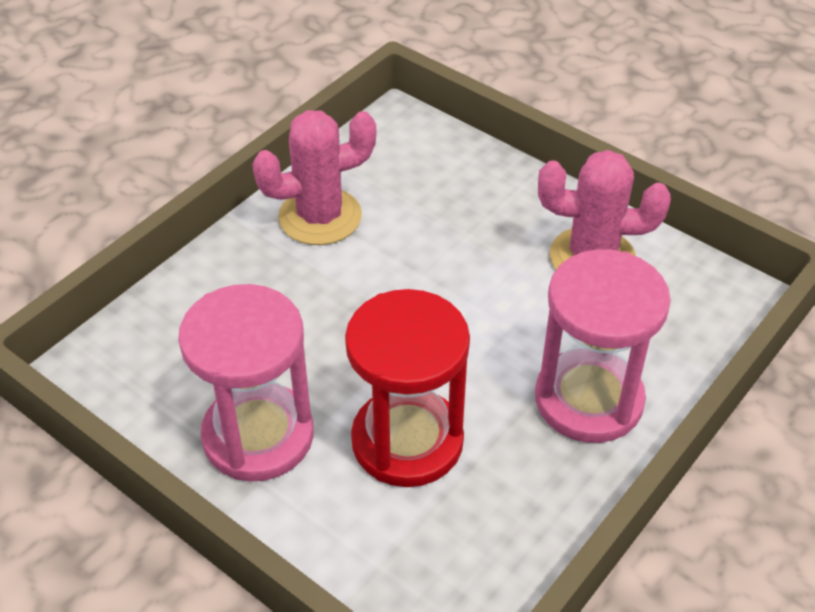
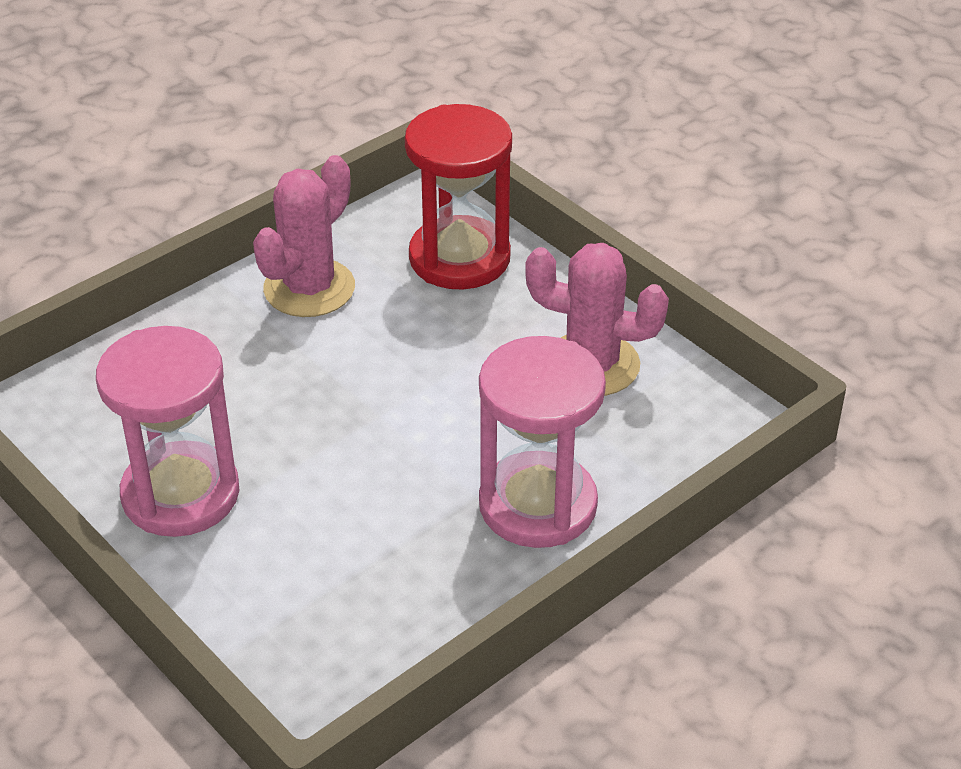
camera: 10 degrees right, 5 degrees down
(320, 217) = (309, 288): pink cactus -> pink cactus turned 45 degrees counterclockwise
(407, 441) = (332, 519): red hourglass -> red hourglass (459, 258)

